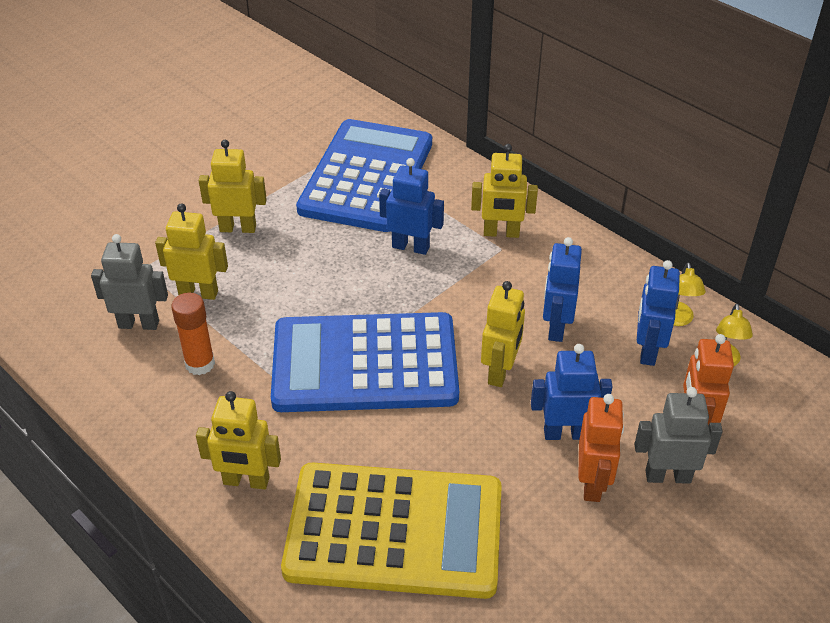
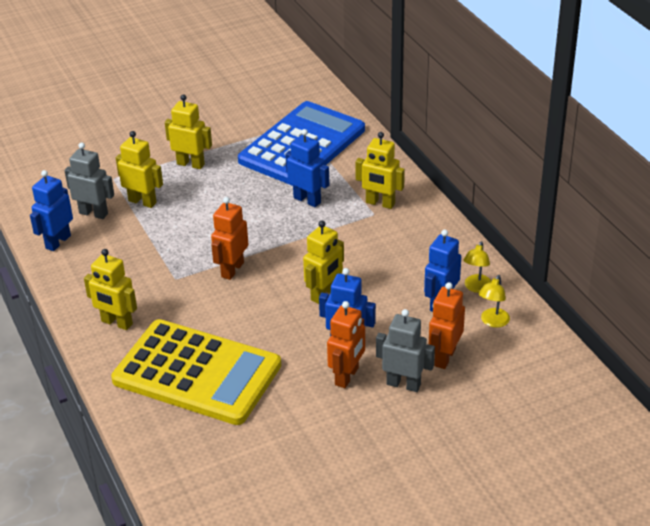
camera: 20 degrees right, 5 degrees down
(200, 364) = (121, 246): orange glue stick -> none
(365, 364) = (232, 270): blue calculator -> orange robot
(556, 327) = (382, 274): blue robot -> blue robot (58, 242)

